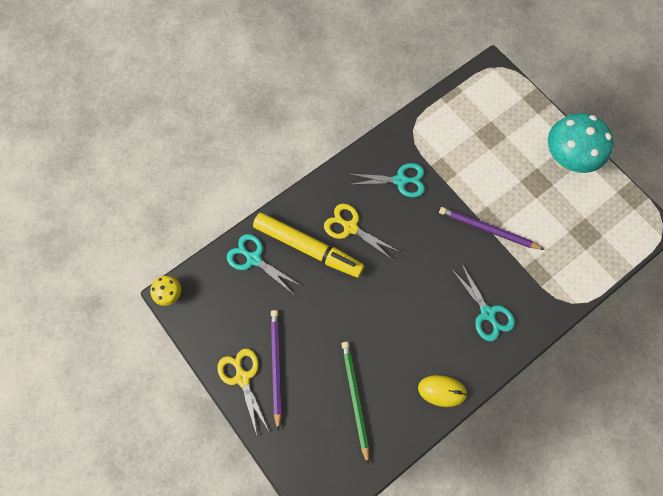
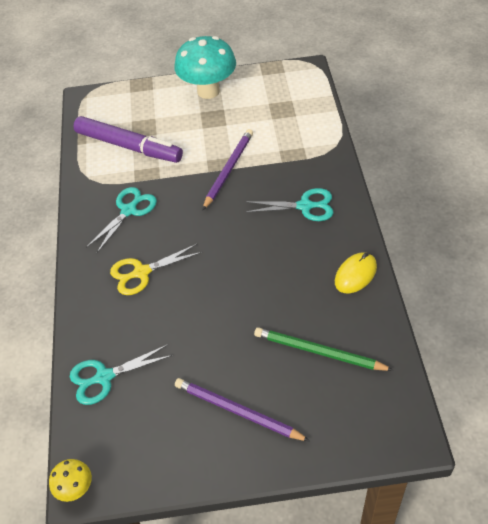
camera: 55 degrees left, 20 degrees down
(242, 377) = (227, 453): yellow scissors -> none
(308, 248) = (133, 319): yellow marker -> none
(463, 137) = (129, 146): none -> purple marker
(488, 230) = (228, 170): purple pencil -> purple pencil turned 150 degrees clockwise

